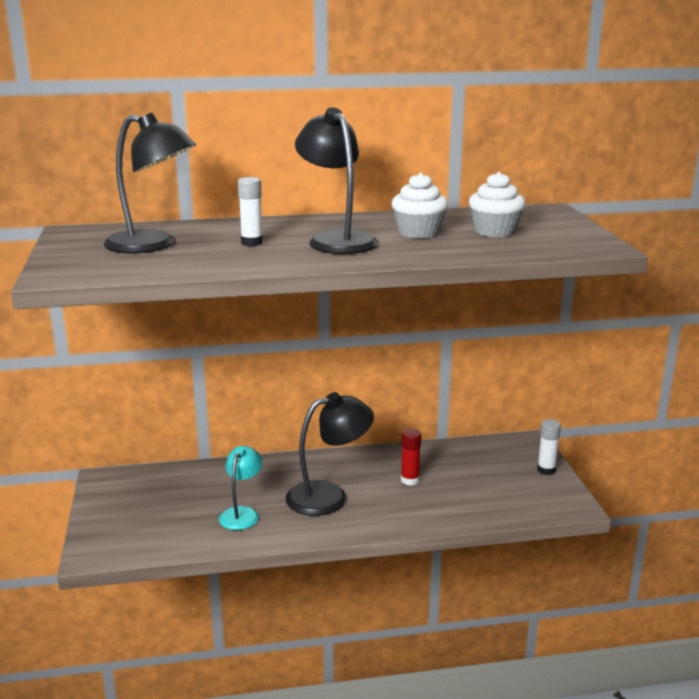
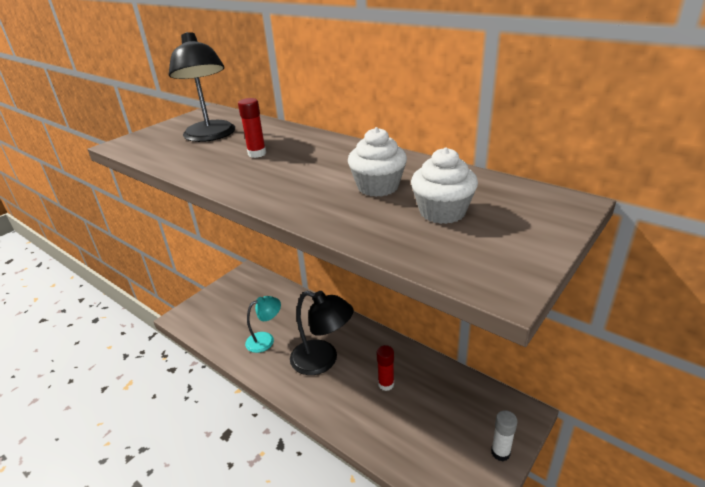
camera: 50 degrees right, 10 degrees up
(252, 243) = (257, 154): white glue stick -> red glue stick
(337, 240) = (307, 171): black lamp -> none

